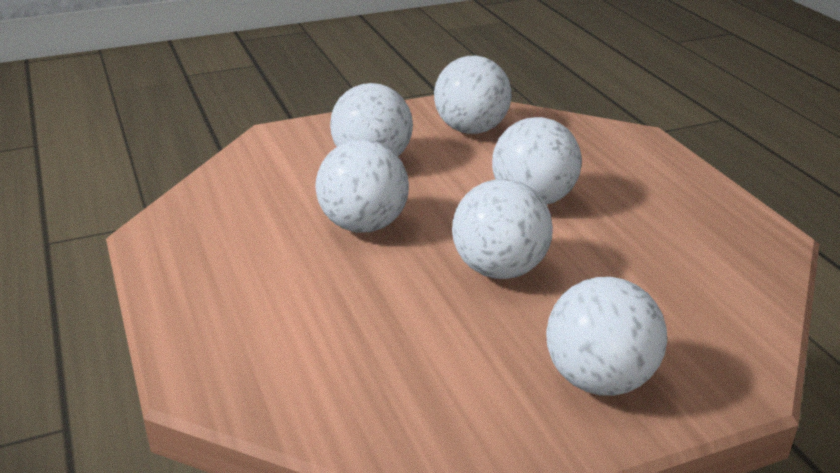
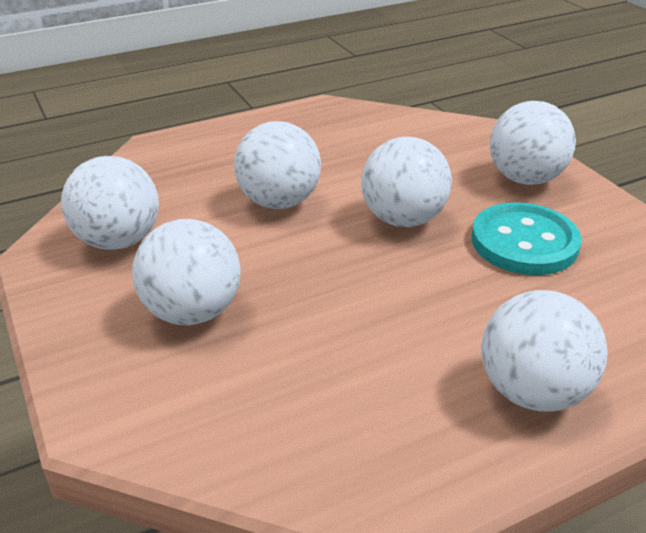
camera: 95 degrees left, 5 degrees up
(363, 225) = (343, 305): white ball -> white ball (532, 391)
(448, 349) = (524, 242): none -> turquoise button

